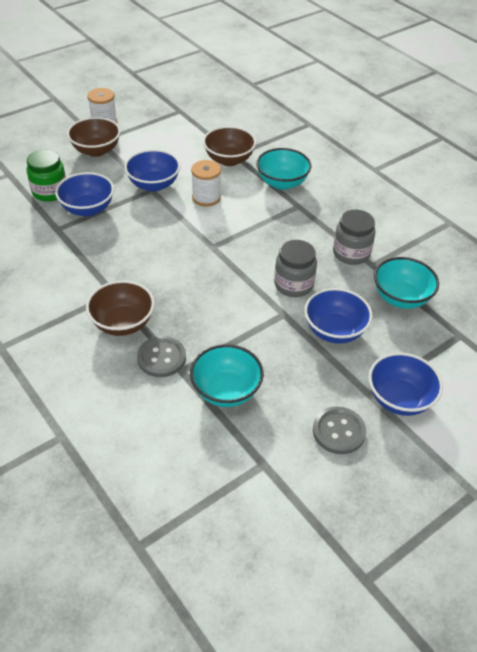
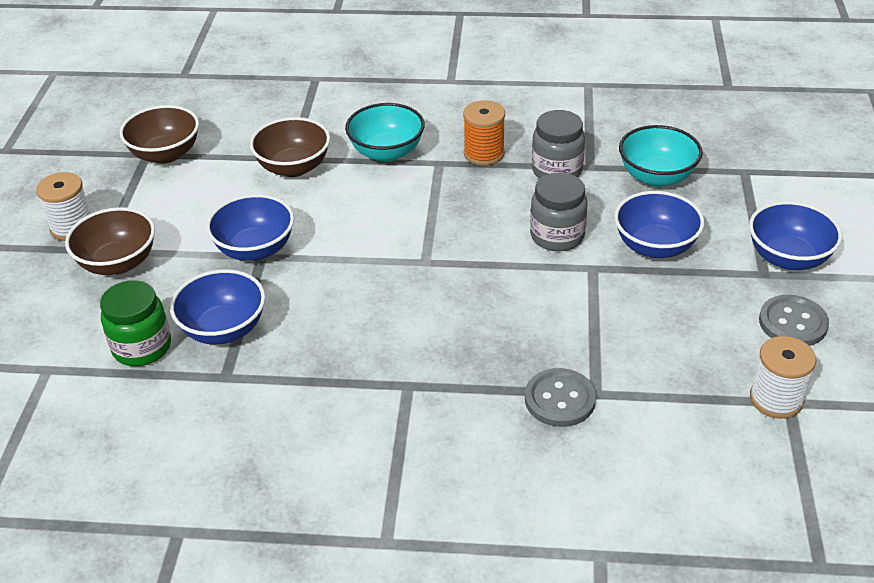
camera: 45 degrees left, 5 degrees down
(123, 323) = (468, 403): brown bowl -> brown bowl (165, 154)
(206, 197) = (336, 220): white spool -> white spool (776, 399)
(226, 391) = (661, 374): turquoise bowl -> none
(328, 217) = (484, 153): none -> orange spool

